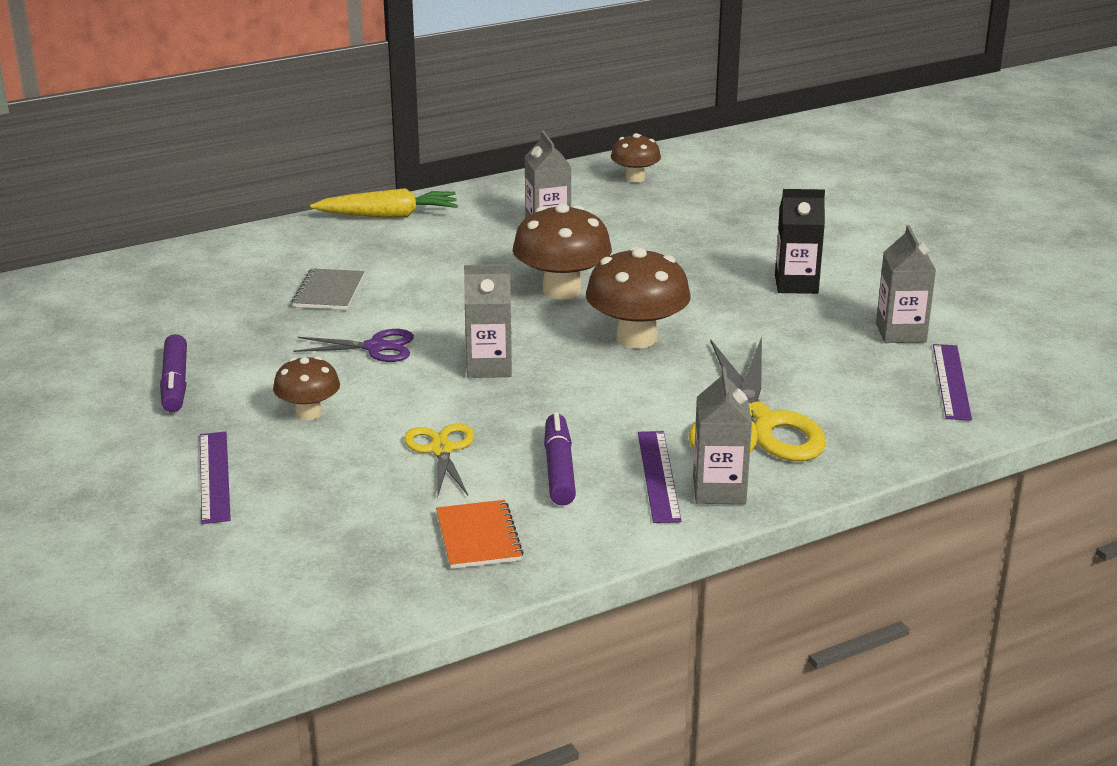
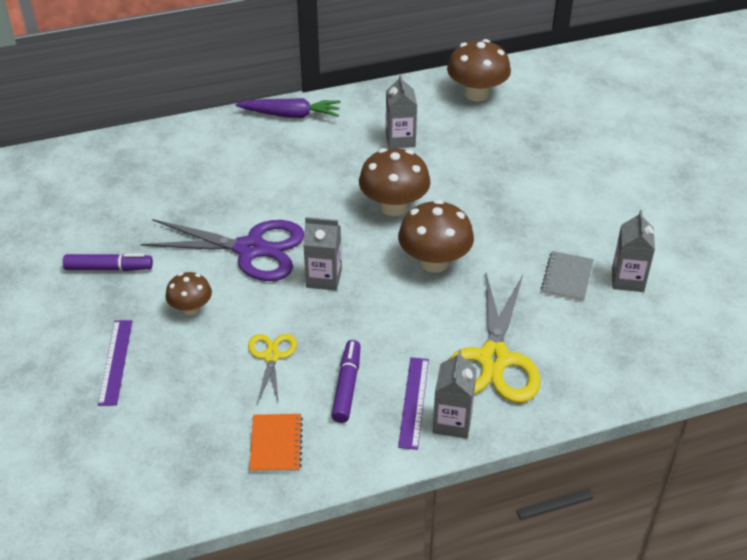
camera: 10 degrees right, 15 degrees up
(175, 383) = (109, 268): purple marker -> purple marker turned 90 degrees counterclockwise
(329, 291) = (232, 189): grey notebook -> grey notebook (567, 277)
(375, 347) = (250, 249): purple scissors -> purple scissors, size x1.94
(388, 215) = (291, 115): yellow carrot -> purple carrot
(635, 178) = (476, 94): brown mushroom -> brown mushroom, size x1.70
(796, 284) = (564, 220): black carton -> none
(951, 381) = (650, 335): purple ruler -> none

